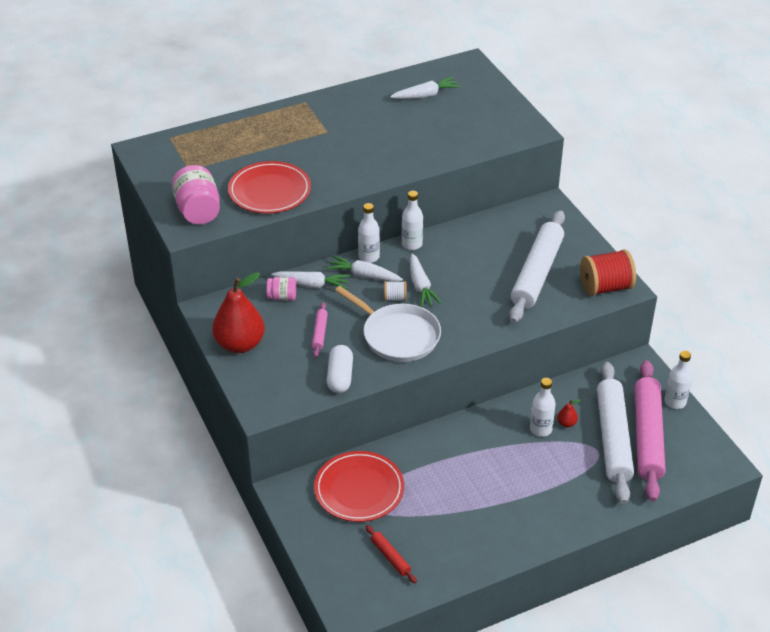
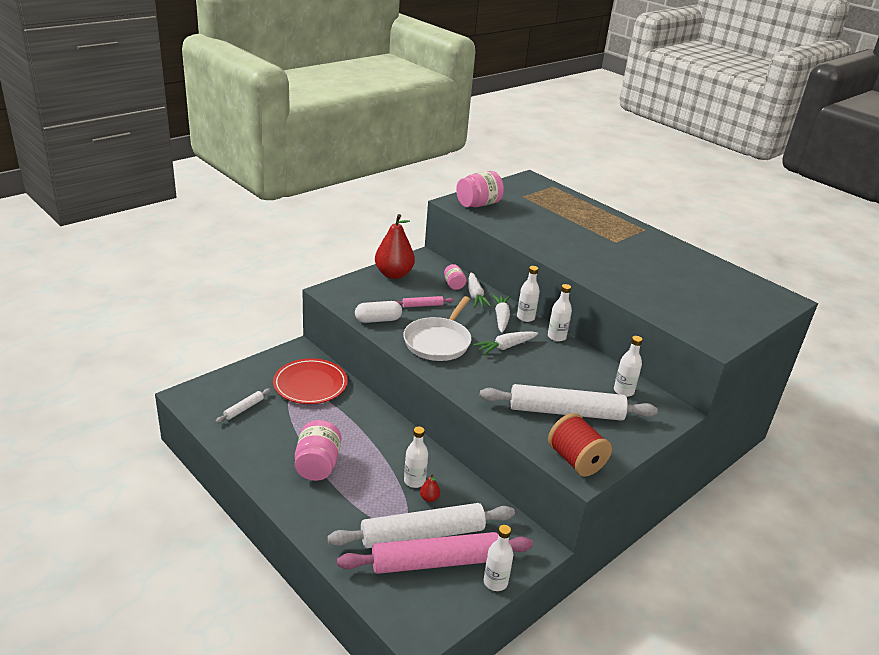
camera: 70 degrees right, 10 degrees down
(269, 191) = (521, 227): red plate -> none
(390, 557) = (244, 409): red rolling pin -> white rolling pin
(395, 298) = (483, 335): white spool -> none
(426, 95) = (712, 281): white carrot -> none
(502, 502) = (317, 465): none -> pink jar
(513, 226) = (623, 391): none -> white bottle

